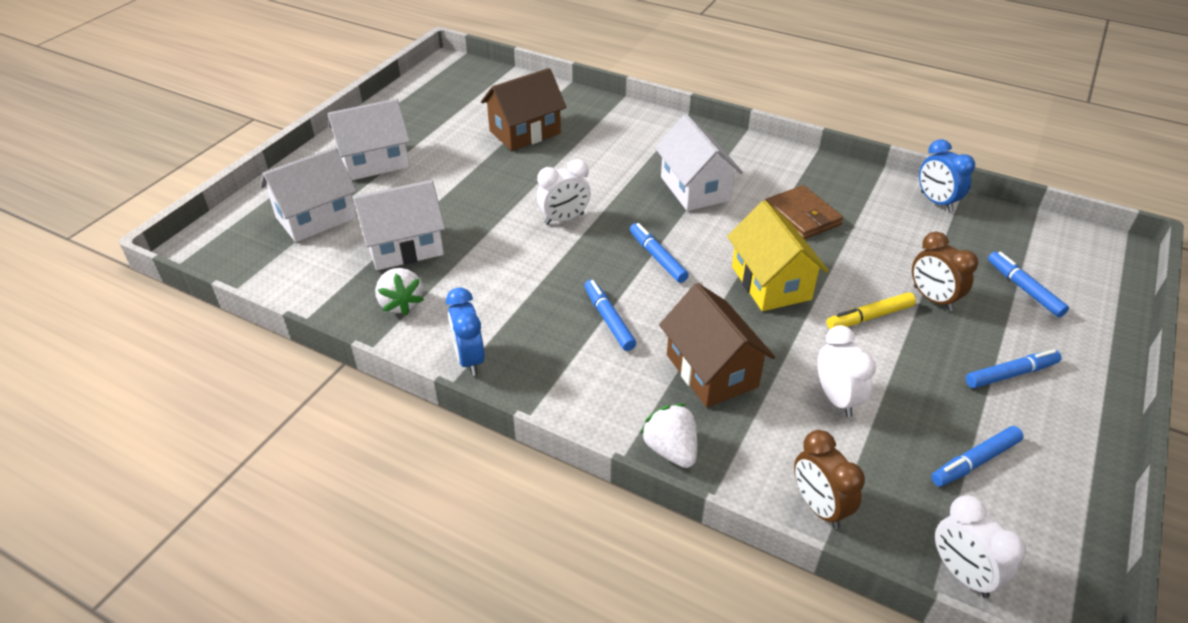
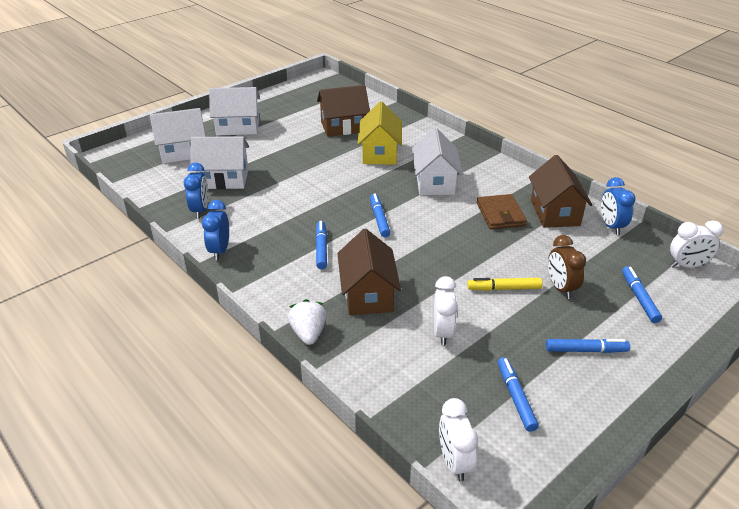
camera: 20 degrees right, 5 degrees down
(401, 303) = (200, 210): white strawberry -> blue clock
(564, 219) = (333, 183): white clock -> white clock (687, 266)
(771, 283) = (447, 251): yellow house -> yellow house (380, 153)
(818, 507) = (383, 393): brown clock -> none
(863, 198) = (555, 212): none -> brown house
(974, 461) = (516, 397): blue marker -> blue marker turned 90 degrees clockwise

